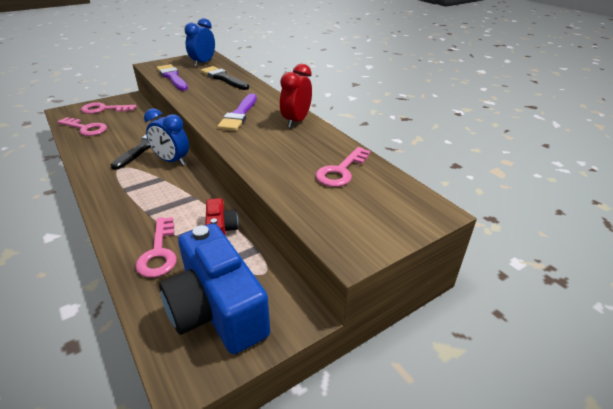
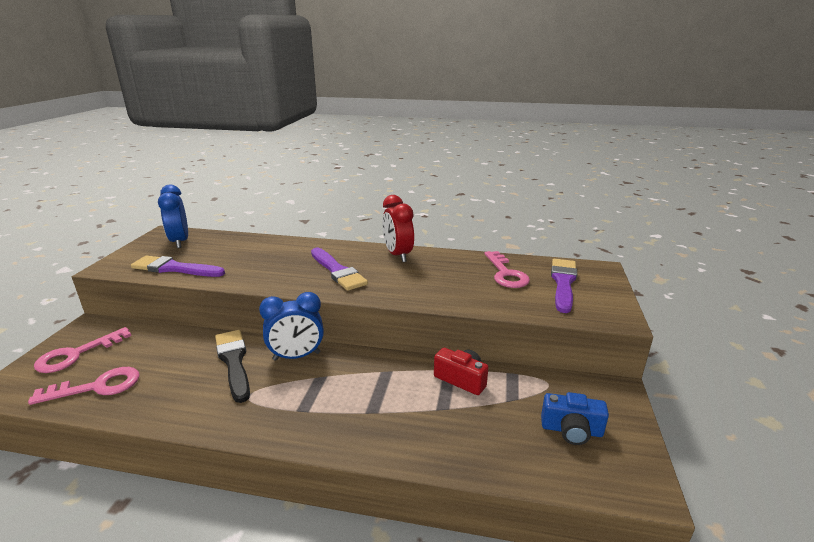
camera: 45 degrees left, 10 degrees down
(159, 252) = (452, 431): pink key -> none
(217, 309) = (571, 430): blue camera -> blue camera, size x0.48
(223, 78) = (242, 247): black brush -> none
(371, 202) = (563, 283): none -> purple brush

